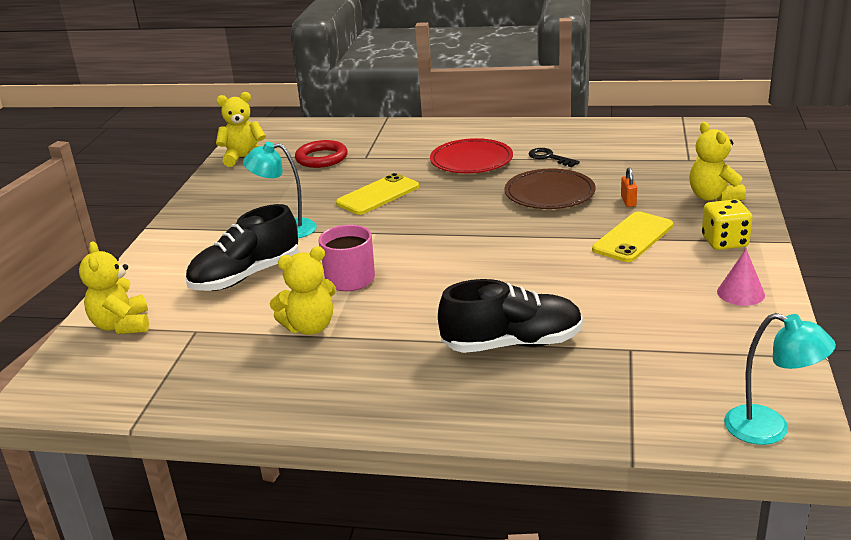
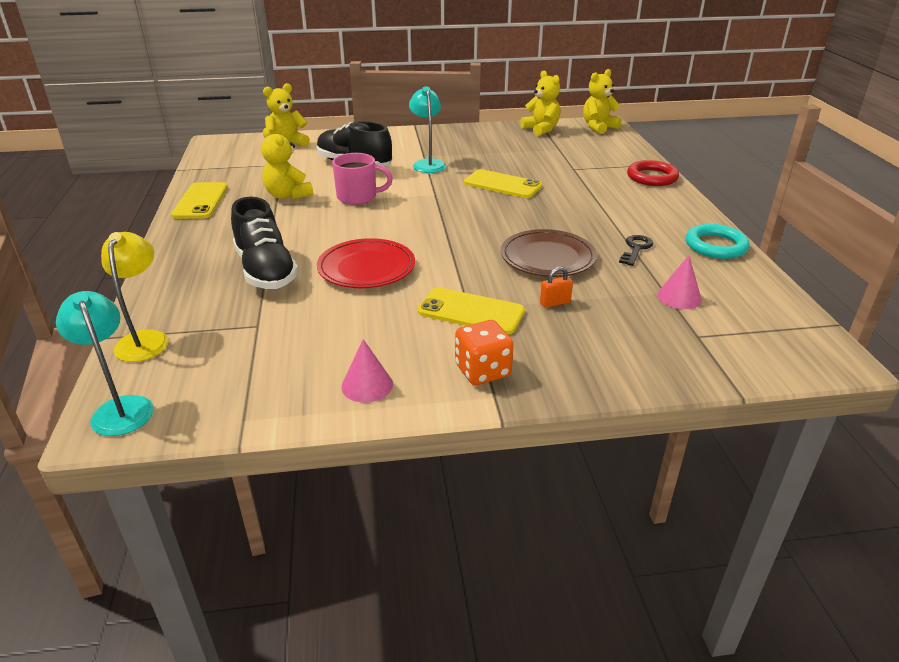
camera: 70 degrees right, 5 degrees up
(278, 399) = (200, 201): none -> yellow phone
(321, 158) = (560, 154): red ring -> red ring (652, 177)
(471, 161) = (598, 212): red plate -> red plate (366, 268)
(558, 129) = (715, 246): none -> turquoise ring
(633, 156) = (679, 297): none -> pink cone
(642, 422) = (145, 339): none -> yellow lamp
(713, 197) = (598, 358): yellow teddy bear -> yellow teddy bear (598, 127)
(724, 242) = (482, 371): yellow dice -> orange dice
(770, 429) = (120, 408): turquoise lamp -> turquoise lamp turned 135 degrees clockwise

